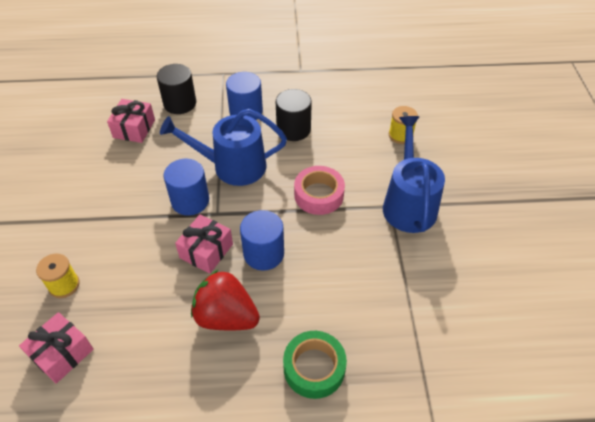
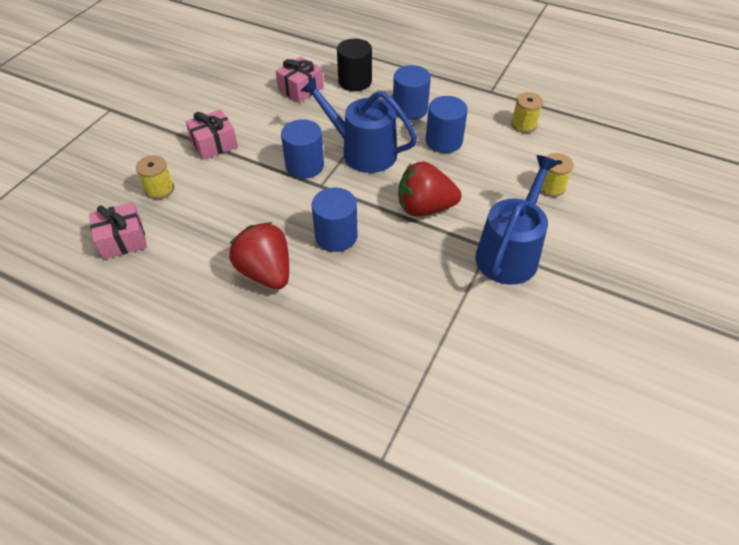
camera: 30 degrees right, 0 degrees up
(206, 251) = (288, 212): pink gift -> pink gift (214, 144)
(293, 129) = (443, 141): black cylinder -> blue cylinder
(314, 368) = (309, 351): green tape -> none
(319, 195) = (424, 208): pink tape -> red strawberry
(345, 90) = (523, 125): none -> yellow spool

